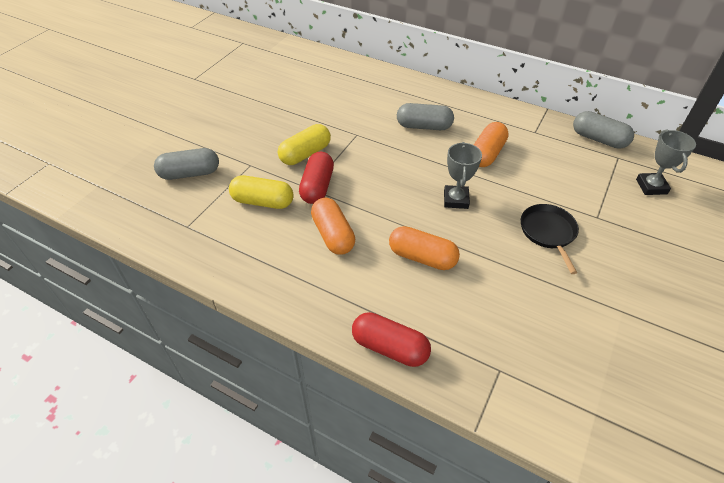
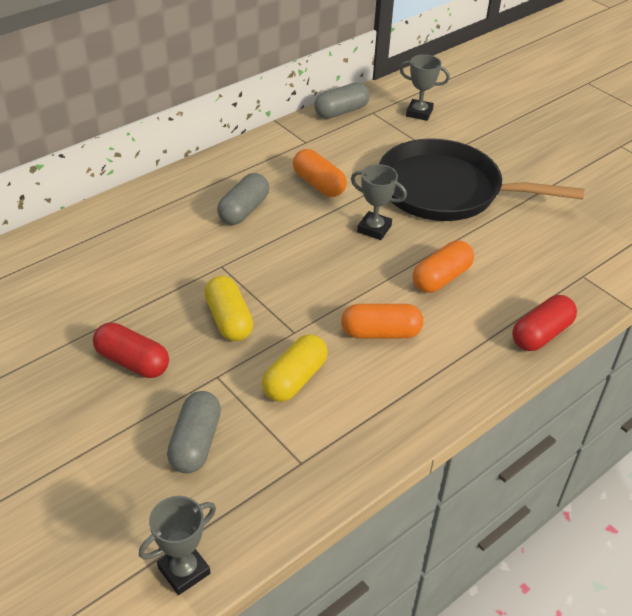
camera: 70 degrees left, 5 degrees down
(91, 199) = (184, 570): none -> grey trophy
(317, 187) = (296, 325): red capsule -> red capsule (132, 362)
(548, 232) = (445, 190): black pan -> black pan, size x2.19

